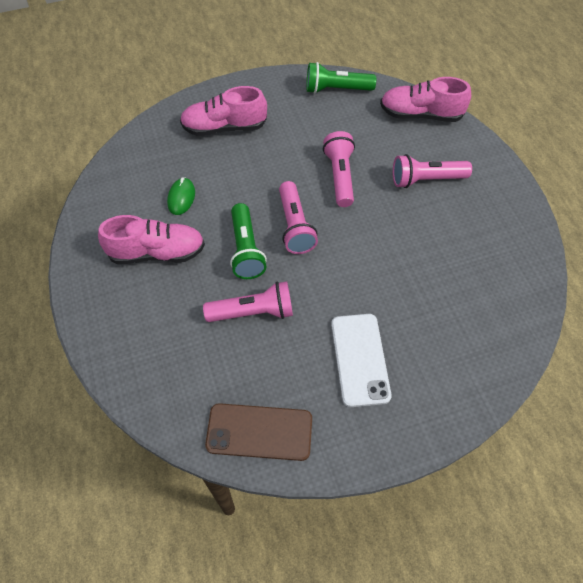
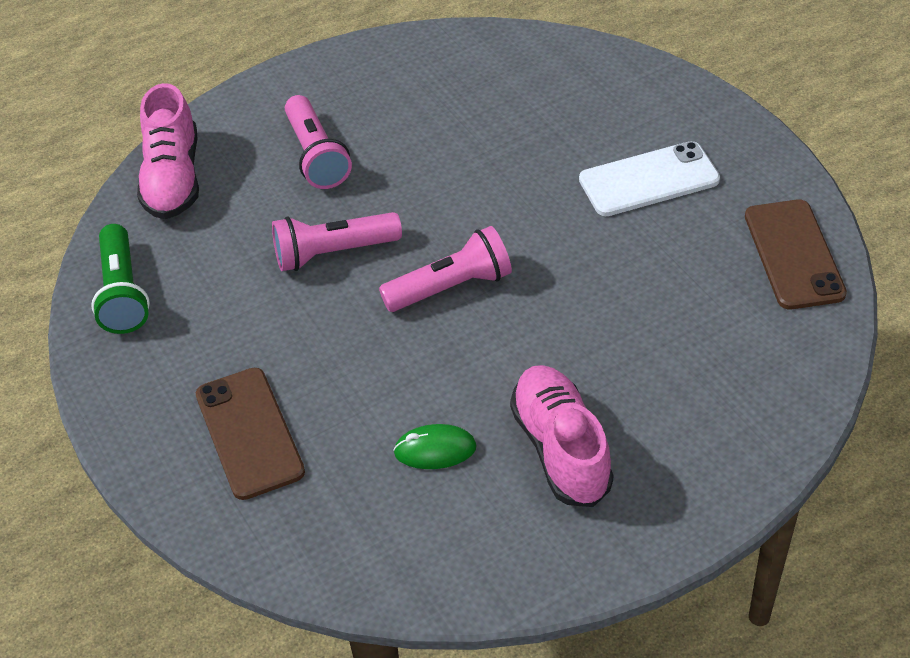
camera: 100 degrees left, 10 degrees down
(224, 127) = (249, 433): pink shoe -> brown phone
(246, 250) = (516, 335): green flashlight -> none
(253, 312) = (623, 300): pink flashlight -> none

